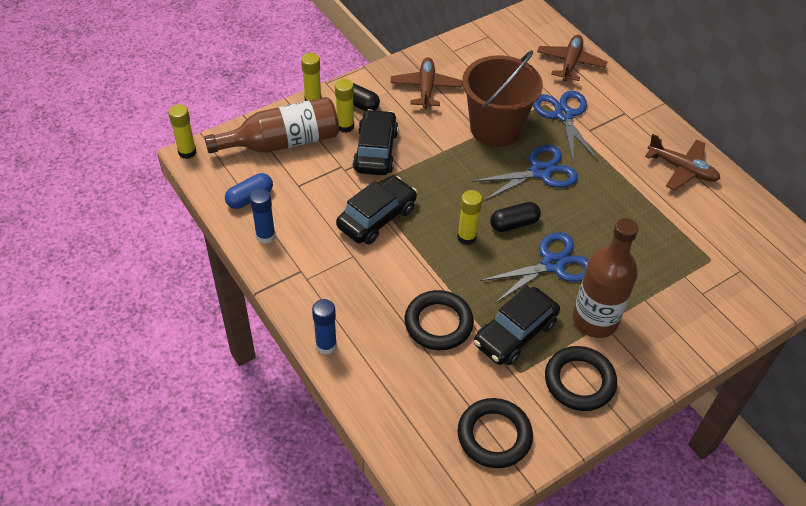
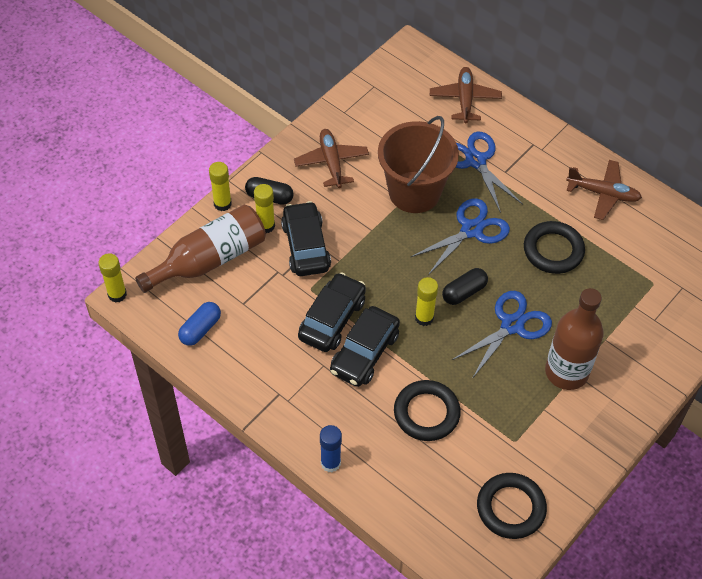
camera: 15 degrees left, 5 degrees up
(265, 236) = (231, 366): blue glue stick -> none
(515, 333) = (499, 404): black car -> black car (365, 353)
(579, 381) = (570, 436): black ring -> black ring (553, 250)

